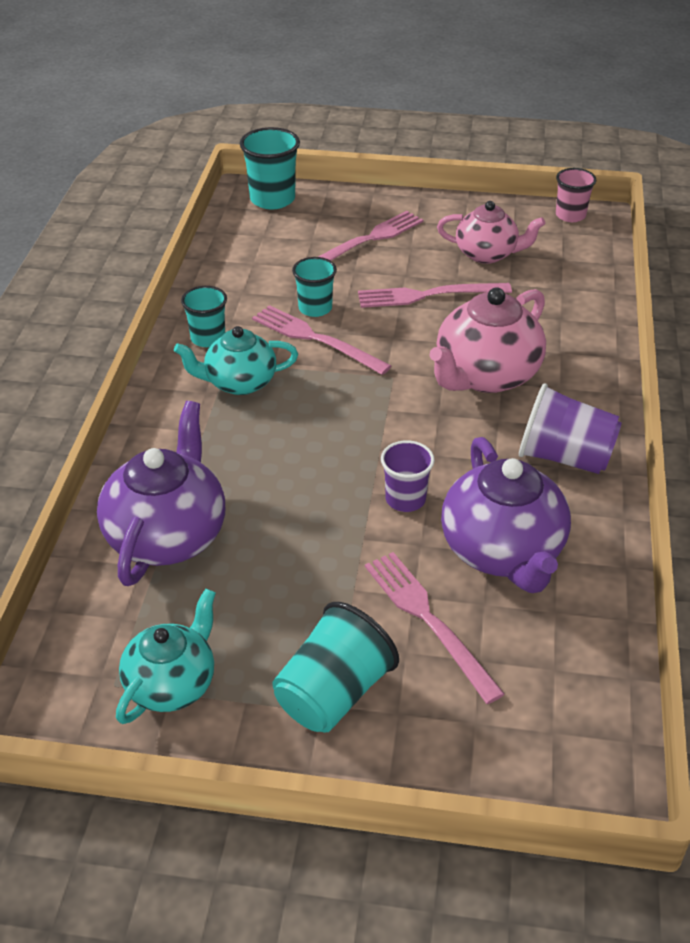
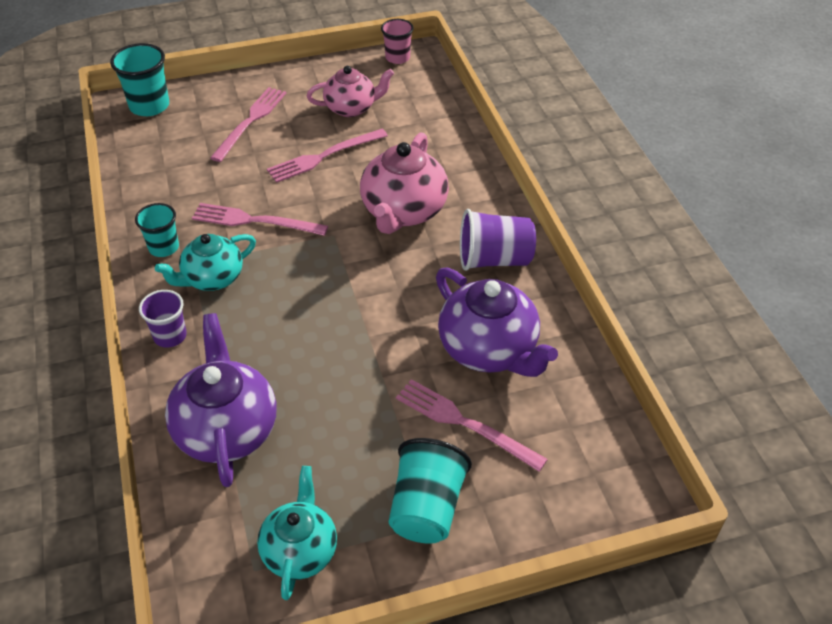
camera: 25 degrees left, 5 degrees up
(315, 308) = (239, 194): turquoise cup -> none
(405, 499) = (397, 333): purple cup -> purple cup (170, 336)

